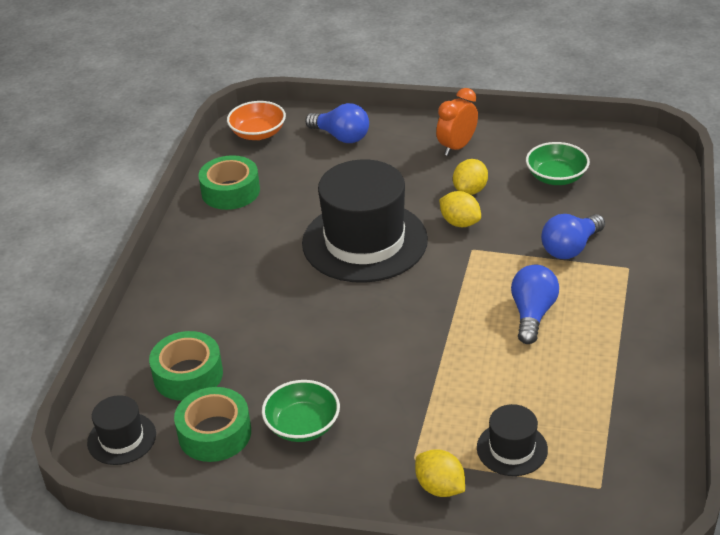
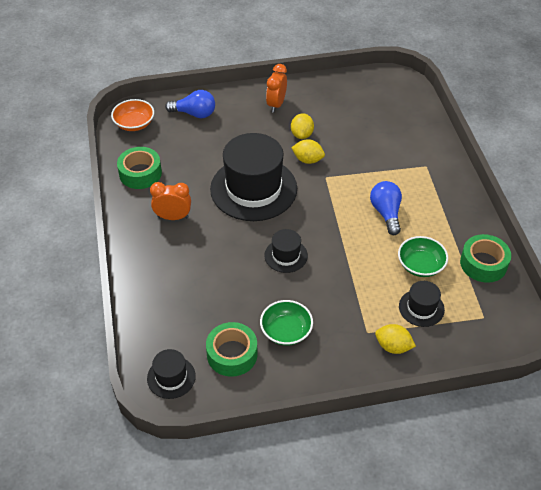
camera: 25 degrees left, 10 degrees up
(188, 375) = (190, 318): green tape -> green tape (483, 264)
(240, 251) = (173, 217): none -> orange clock
(359, 332) = (286, 255): none -> black hat
(556, 177) = (350, 112): green bowl -> green bowl (420, 265)
(570, 248) = (385, 161): blue light bulb -> none

